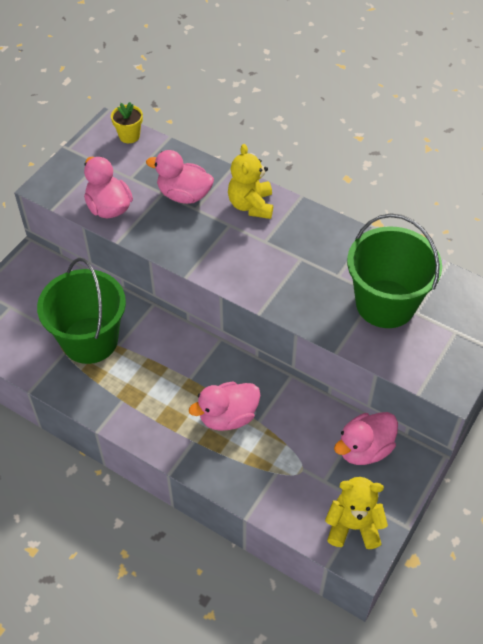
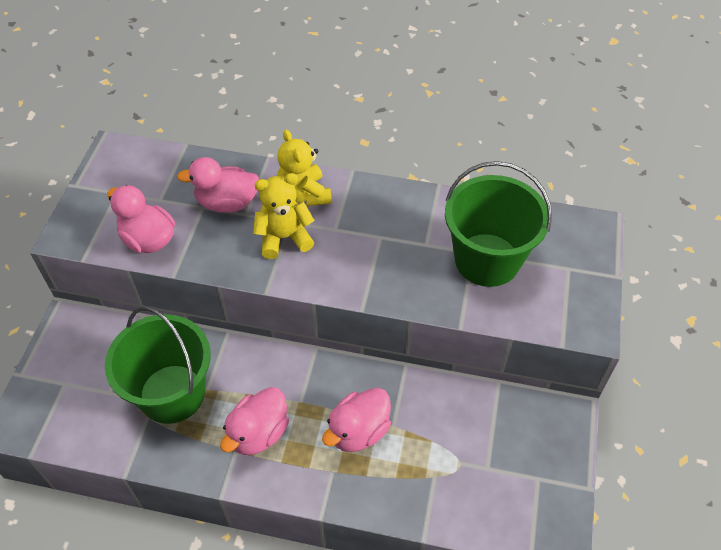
camera: 20 degrees left, 0 degrees up
(129, 136) = (140, 154): yellow flower pot -> none
(353, 526) = (537, 508): yellow teddy bear -> yellow teddy bear (284, 238)
(364, 449) = (513, 419): pink duck -> pink duck (258, 433)

